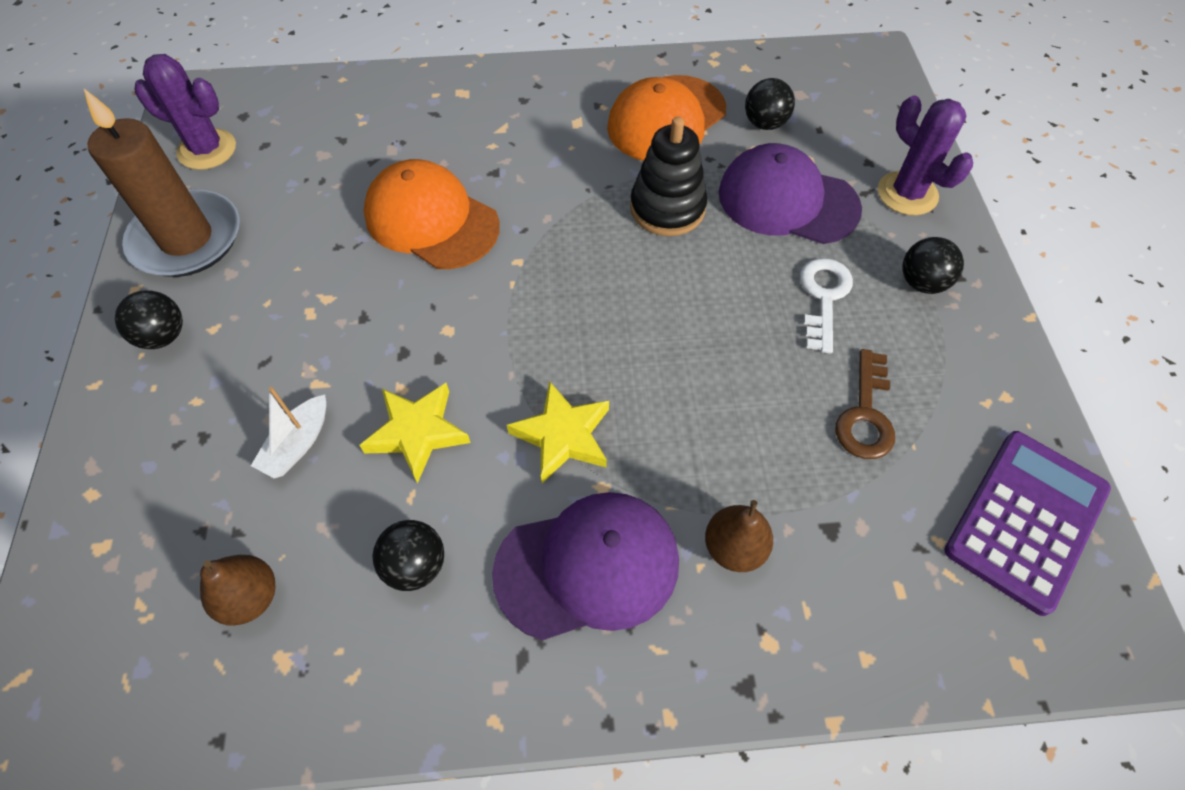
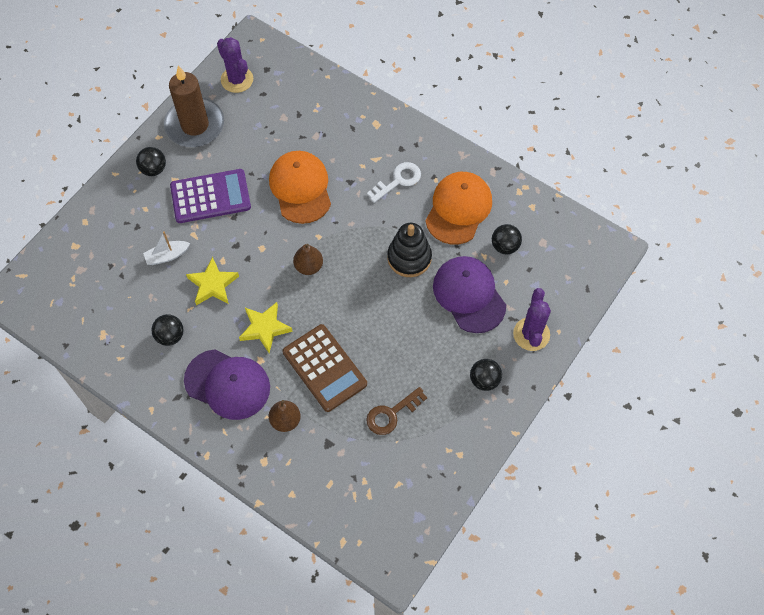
camera: 40 degrees right, 5 degrees up
(250, 597) = (108, 304): brown pear -> brown pear (308, 266)
(666, 119) = (458, 209): orange cap -> orange cap turned 120 degrees clockwise
(708, 425) = (324, 368): none -> brown calculator
(823, 297) = (432, 353): white key -> white key (398, 180)
(1026, 520) = (407, 502): purple calculator -> purple calculator (210, 197)

